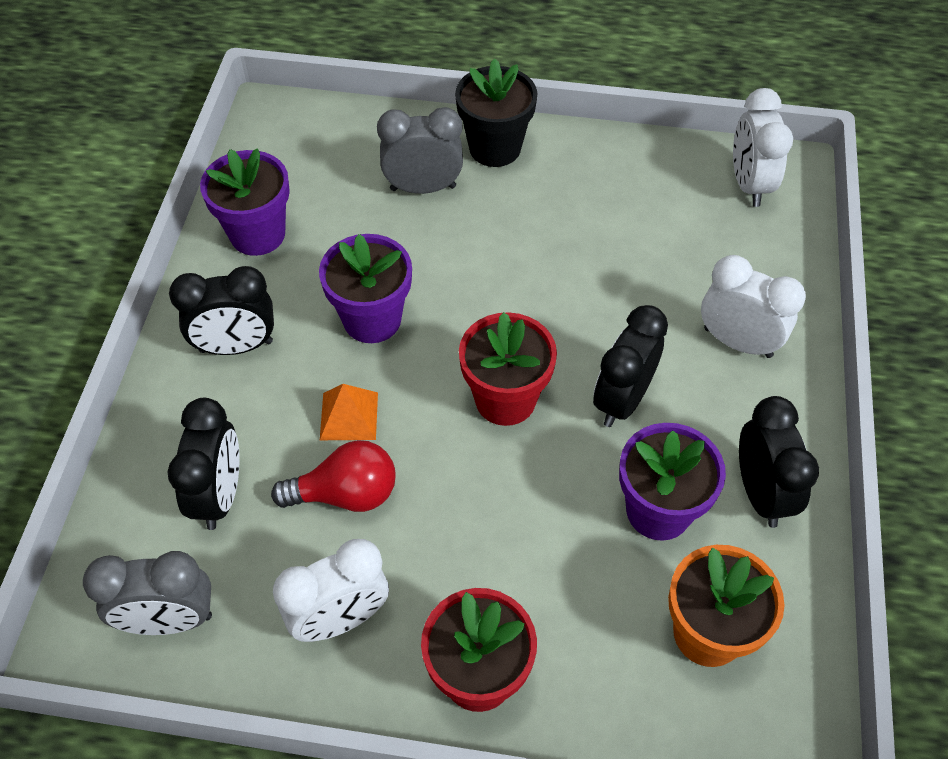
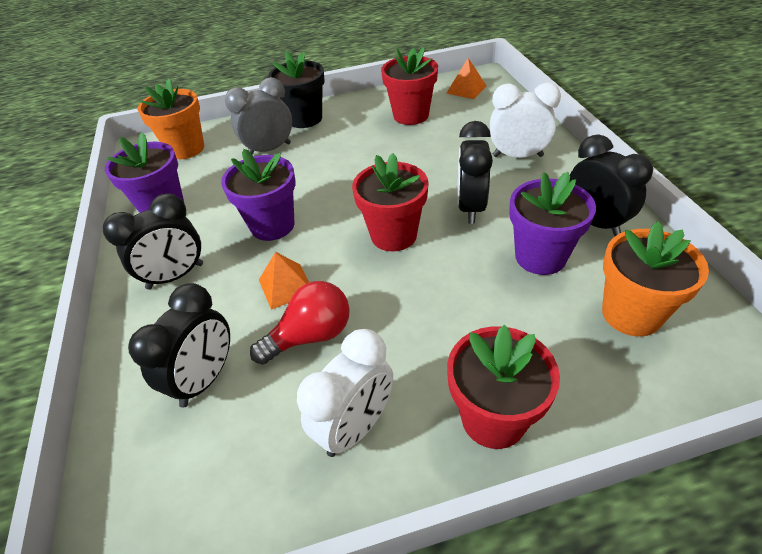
camera: 20 degrees left, 10 degrees down
(169, 620) = (200, 498): grey clock -> none
(219, 495) = (205, 379): black clock -> black clock turned 45 degrees clockwise
(320, 140) = (186, 149): none -> orange flower pot
(640, 204) = (411, 115): none -> red flower pot
(749, 184) = (466, 89): white clock -> orange pyramid

